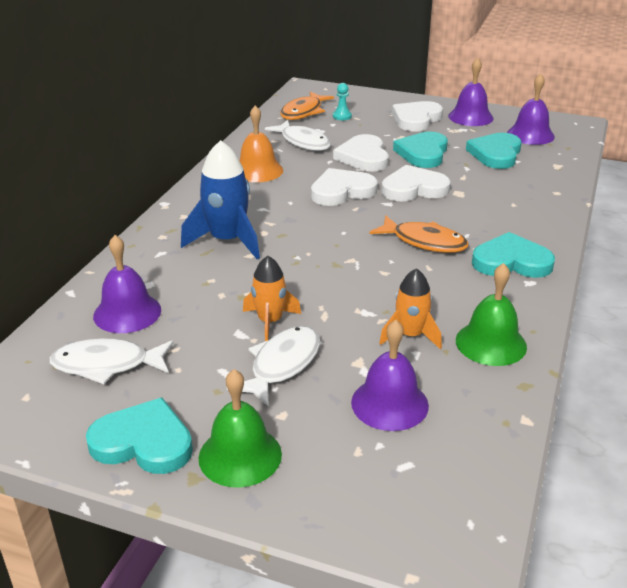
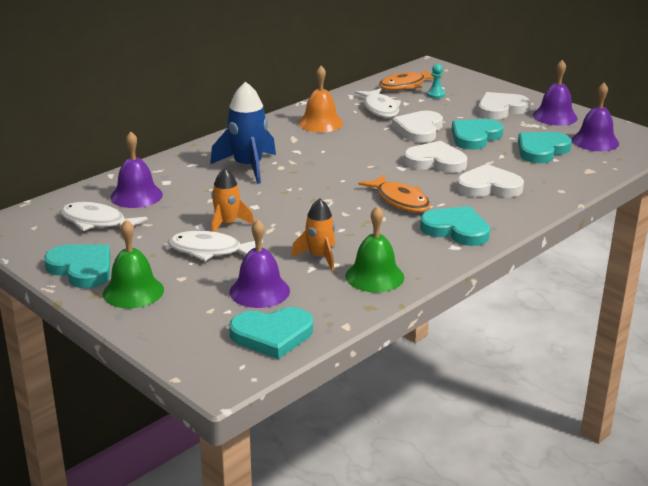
camera: 25 degrees right, 5 degrees down
(282, 365) = (209, 251): white fish -> white fish turned 135 degrees counterclockwise
(342, 191) = (372, 151): white heart -> white heart (489, 186)
(462, 463) = (272, 335): none -> turquoise heart

